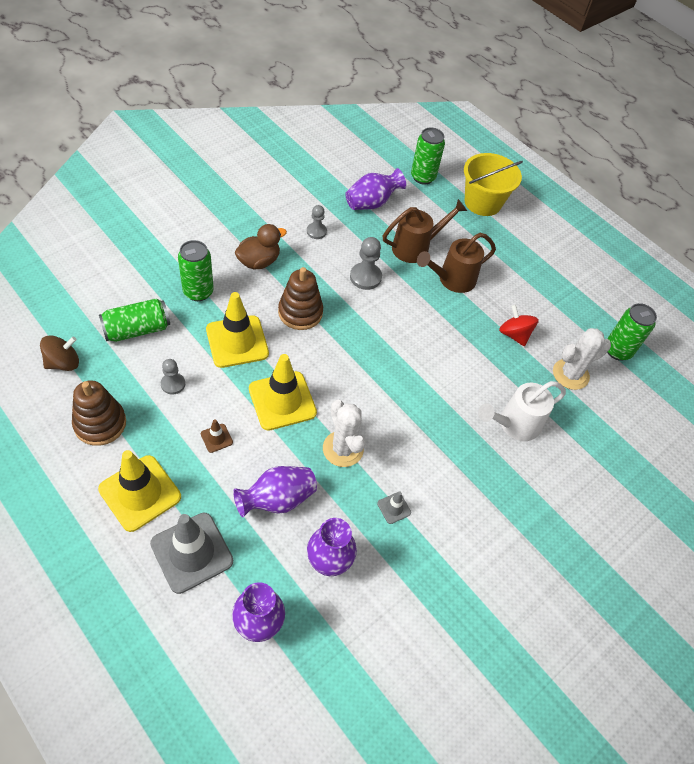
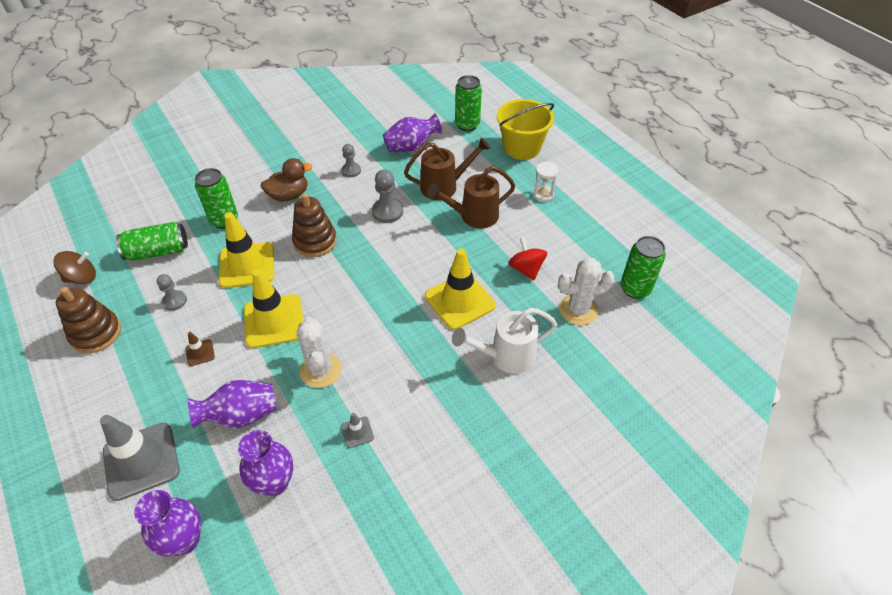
camera: 15 degrees right, 5 degrees down
(140, 493) = (111, 400): yellow traffic cone -> yellow traffic cone (459, 301)
(514, 254) = (543, 194): none -> white hourglass

